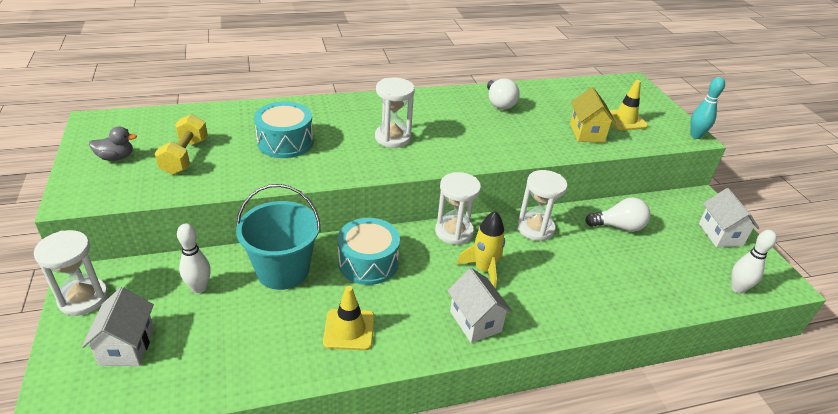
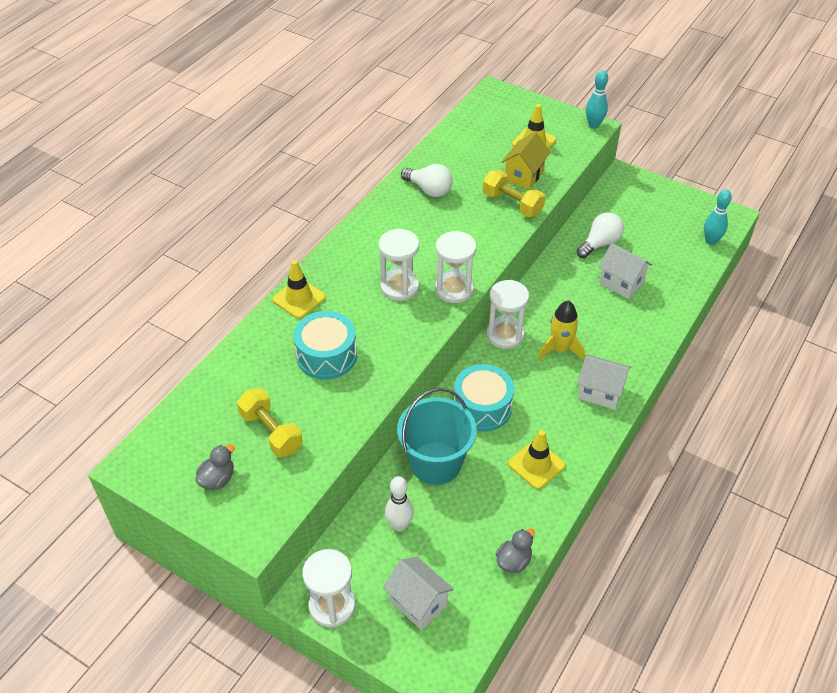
camera: 40 degrees left, 10 degrees up
(228, 380) = (513, 561): none -> grey duck
(321, 106) = (299, 299): none -> yellow traffic cone
(535, 228) = (552, 288): white hourglass -> white hourglass (454, 289)
(552, 142) = (512, 204): none -> yellow dumbbell
(587, 133) = (524, 176): yellow house -> yellow house turned 75 degrees clockwise
(720, 234) = (663, 202): white house -> white house (621, 283)
(737, 288) = (711, 241): white bowling pin -> turquoise bowling pin

